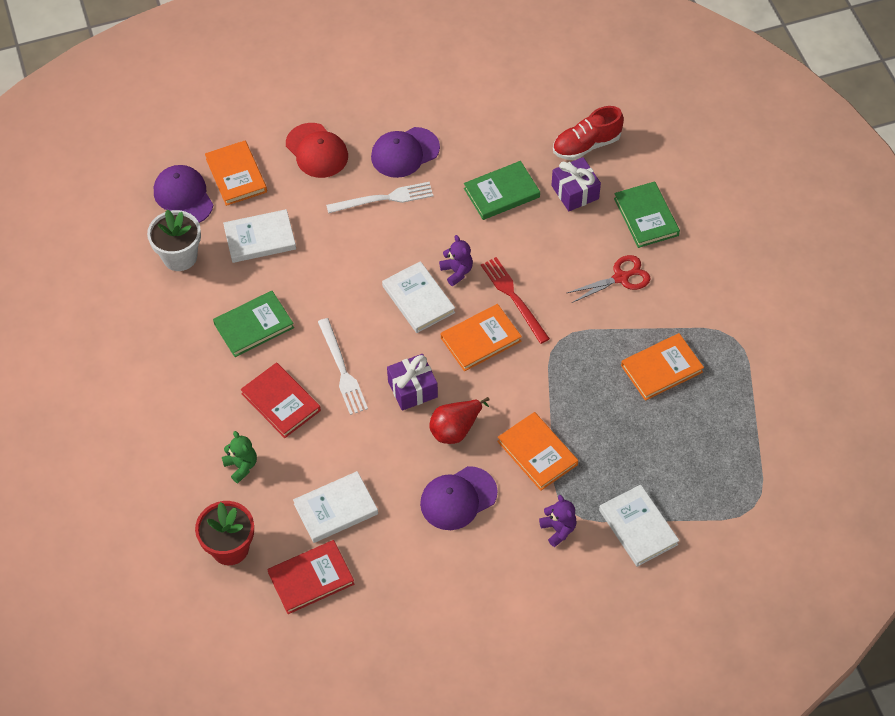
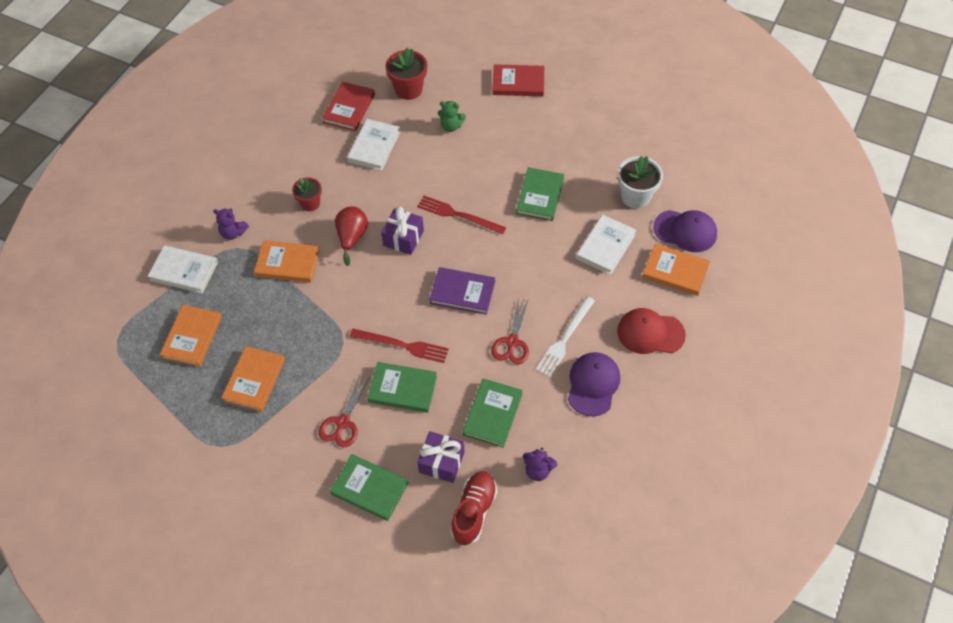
camera: 135 degrees right, 0 degrees up
(281, 402) = (471, 171): red book -> red book (518, 83)
(342, 370) = (457, 215): white fork -> red fork
(418, 299) = (462, 292): white book -> purple book
(426, 229) = (512, 342): none -> red scissors
(457, 271) = (459, 331): purple teddy bear -> purple teddy bear (538, 470)
(458, 498) = (310, 203): purple cap -> red flower pot
(480, 339) = (394, 301): orange book -> orange book (192, 337)
(549, 265) = (402, 389): none -> green book

